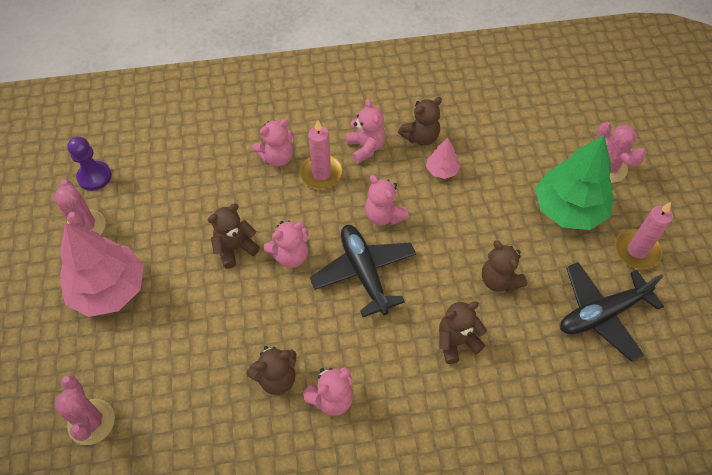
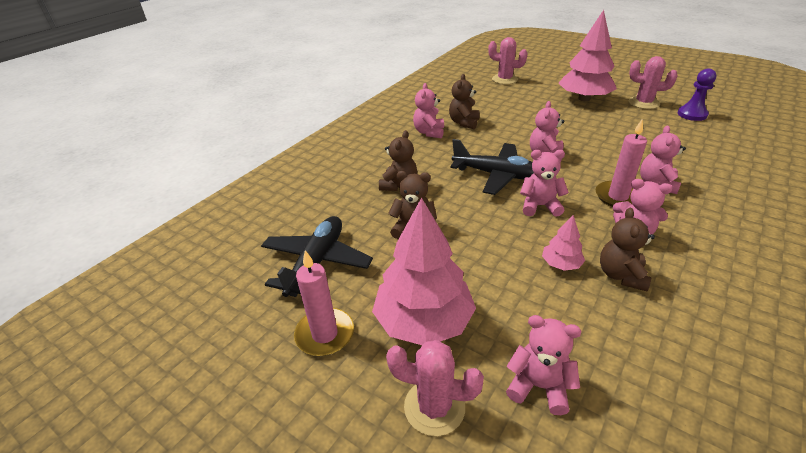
camera: 135 degrees right, 20 degrees down
(235, 248) = (574, 139): brown teddy bear -> none
(546, 135) = (539, 386): none -> pink teddy bear
(568, 209) = (424, 321): green tree -> pink tree

